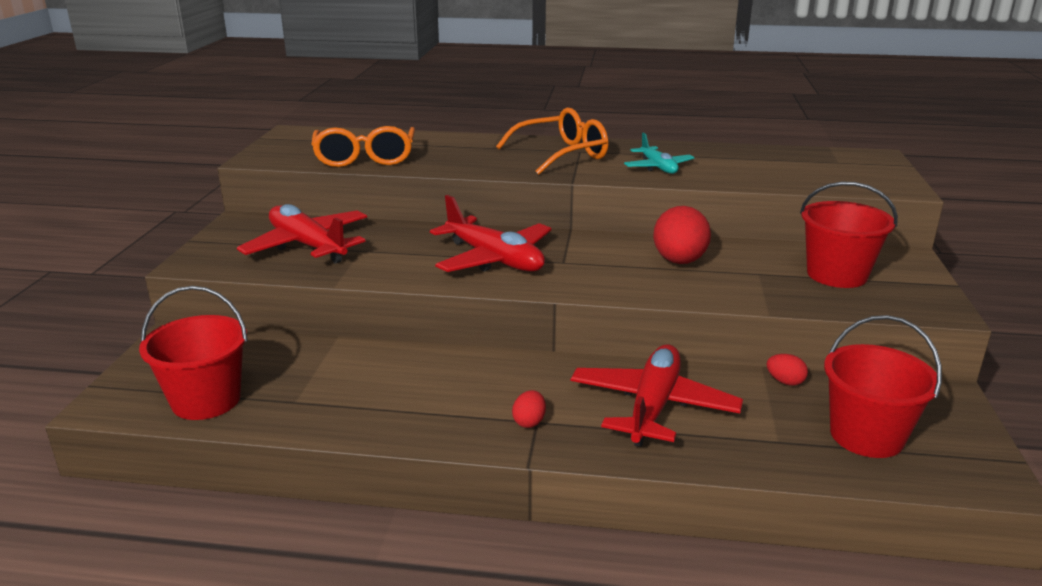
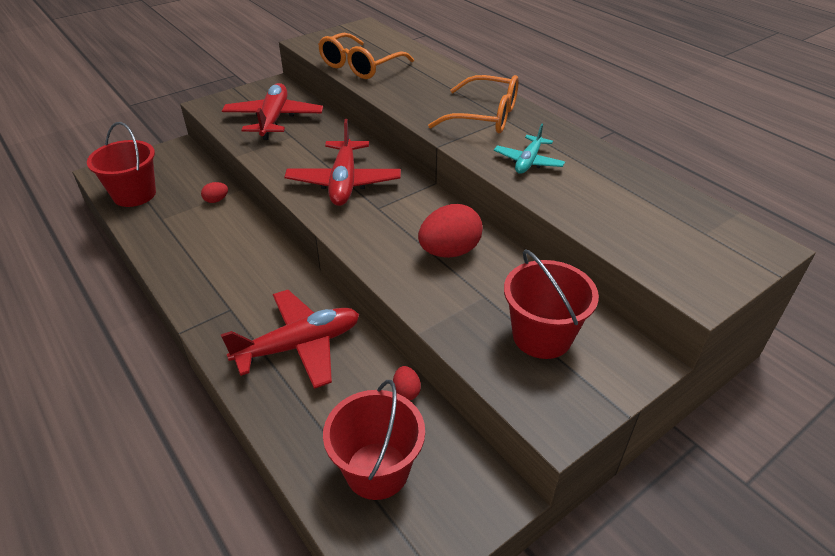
camera: 45 degrees right, 15 degrees up
(529, 422) = (226, 306): red egg -> red egg (216, 200)

